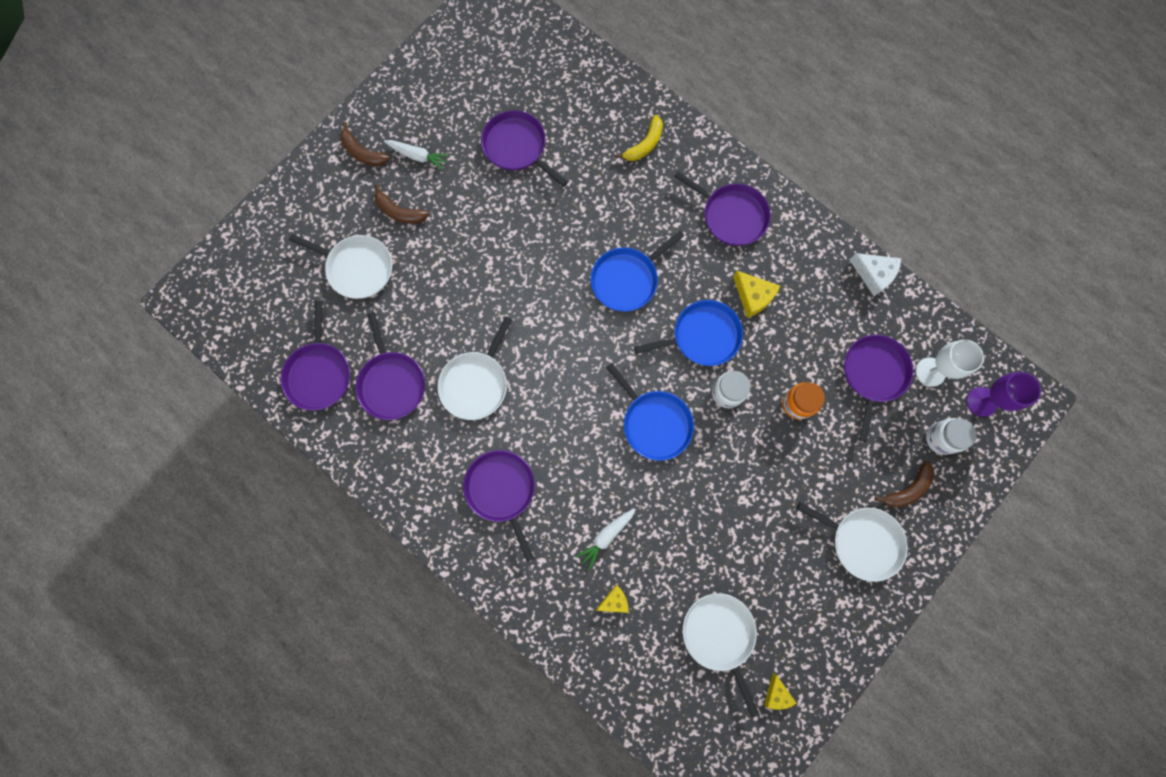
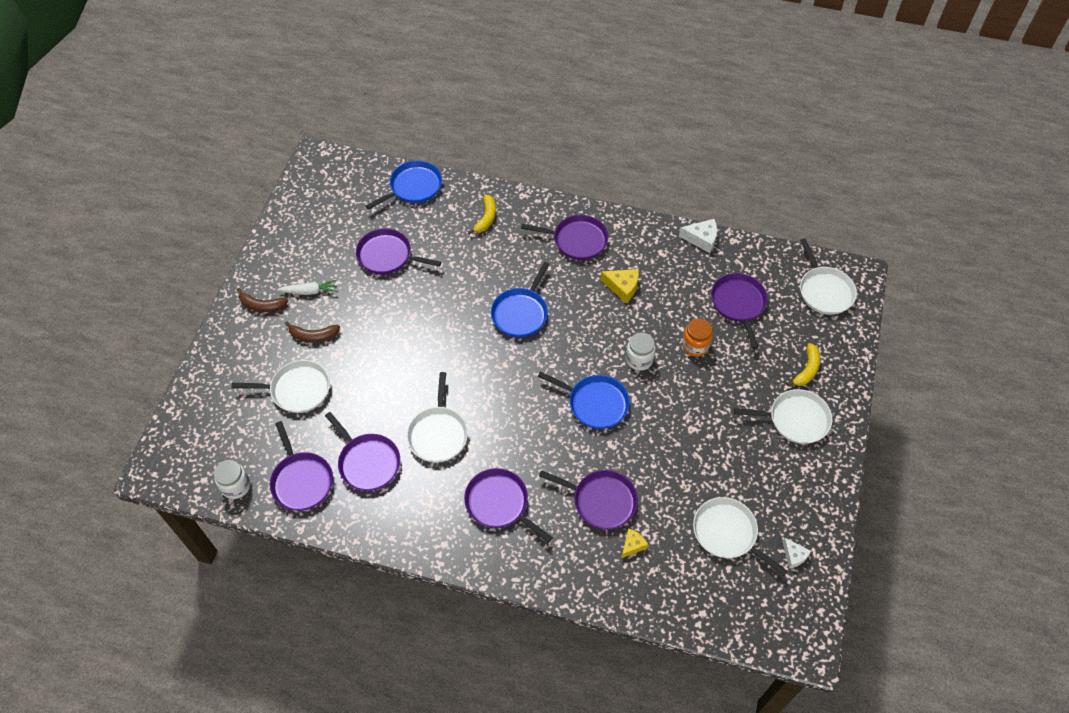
camera: 25 degrees left, 20 degrees down
(606, 536) = (601, 501): white carrot -> purple pan
(702, 336) = (599, 329): blue pan -> blue pan (413, 187)
(776, 693) = (794, 556): yellow cheese -> white cheese
(907, 489) = (807, 370): brown banana -> yellow banana
(930, 372) = (777, 286): white goblet -> none
(941, 438) = (810, 326): white jar -> white jar (236, 486)
(981, 402) = (824, 291): purple goblet -> white pan

